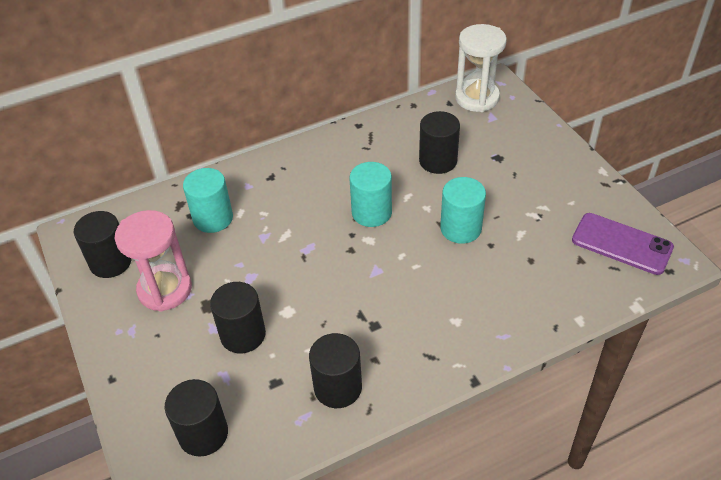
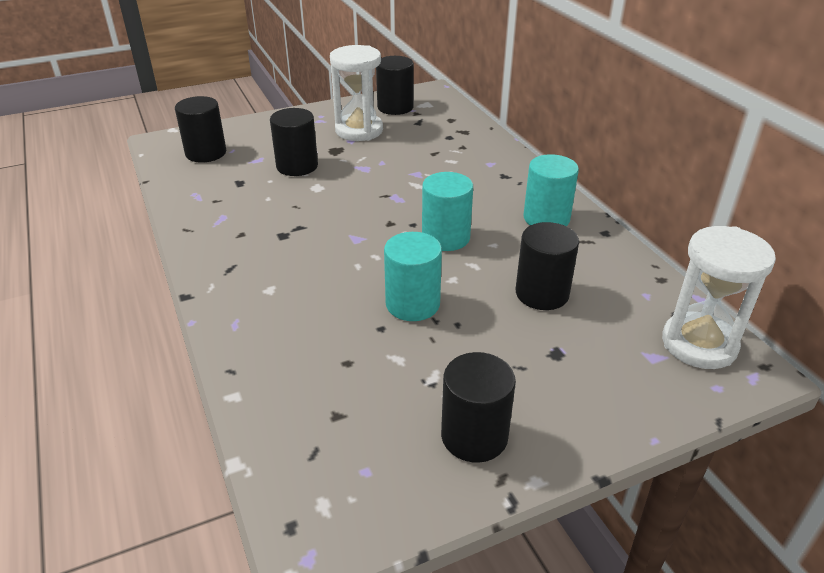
camera: 90 degrees right, 10 degrees down
(165, 289) = (359, 130): pink hourglass -> white hourglass
(213, 218) = (443, 147): turquoise cylinder -> turquoise cylinder (546, 218)
(338, 387) = (218, 213): black cylinder -> black cylinder (474, 436)
(621, 244) = (359, 472): purple phone -> none

